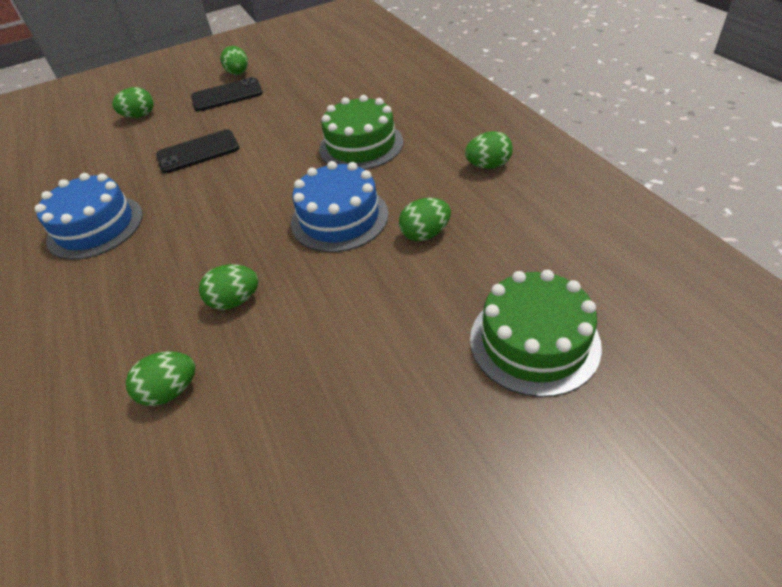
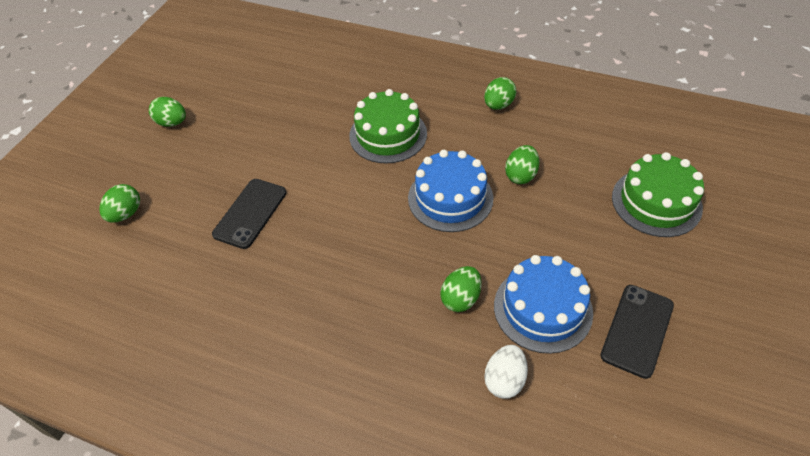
camera: 45 degrees left, 5 degrees up
(95, 227) = (254, 328): blue cake -> blue cake (542, 308)
(171, 391) = (504, 380): green egg -> white egg
(227, 95) = (195, 149): black phone -> black phone (637, 330)

